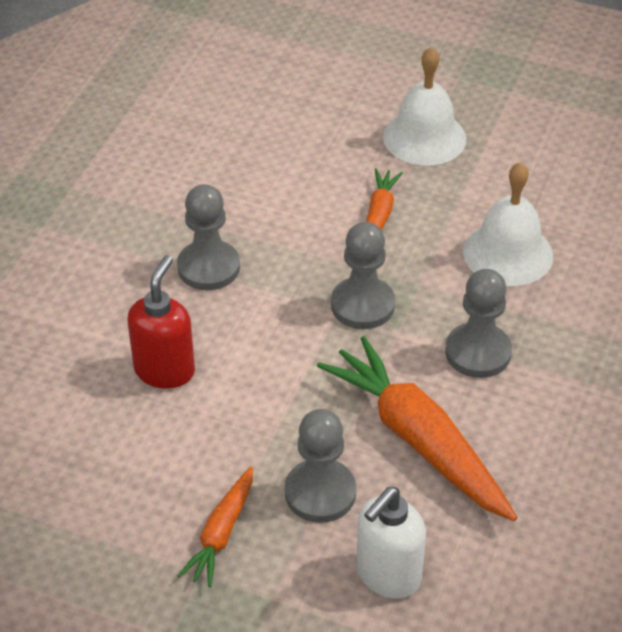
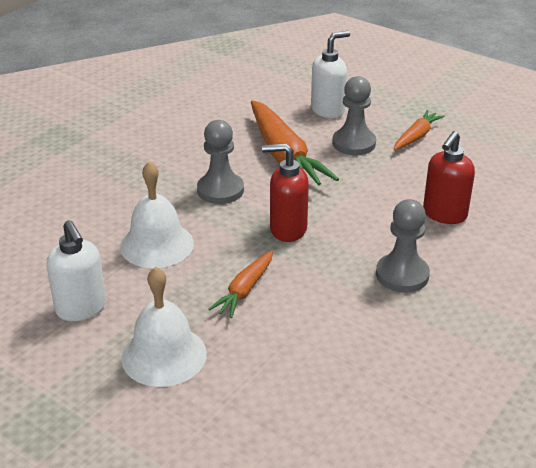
camera: 165 degrees left, 10 degrees down
(362, 305) = (287, 229): grey pawn -> red soap dispenser
(535, 165) = (81, 308): none -> white soap dispenser

